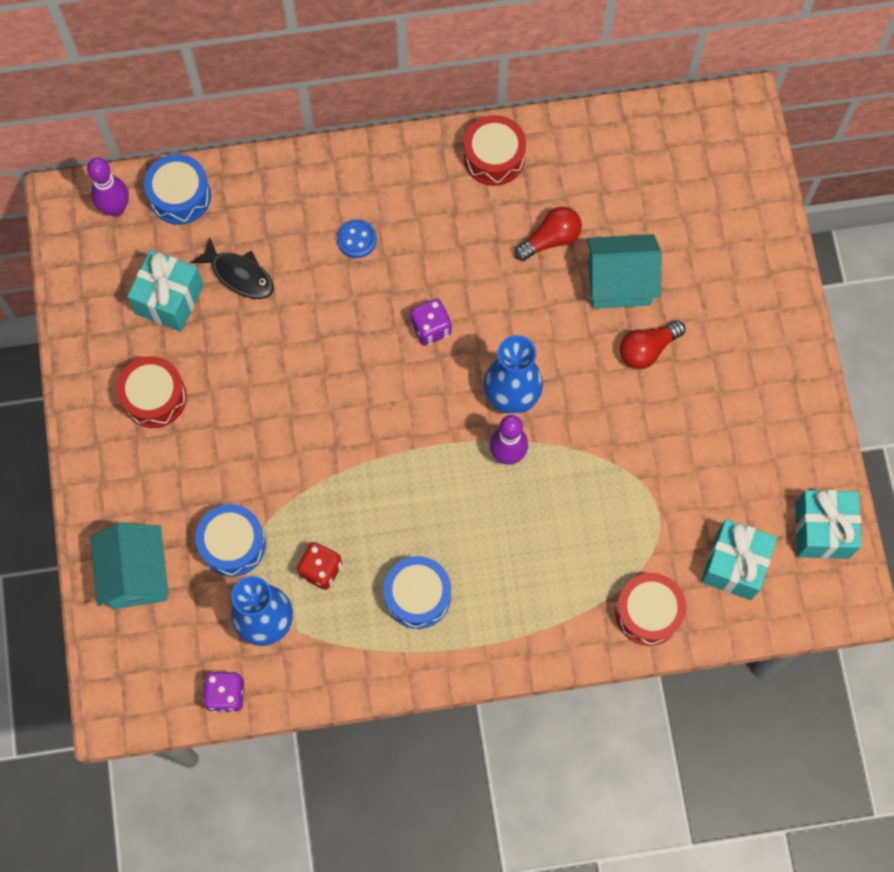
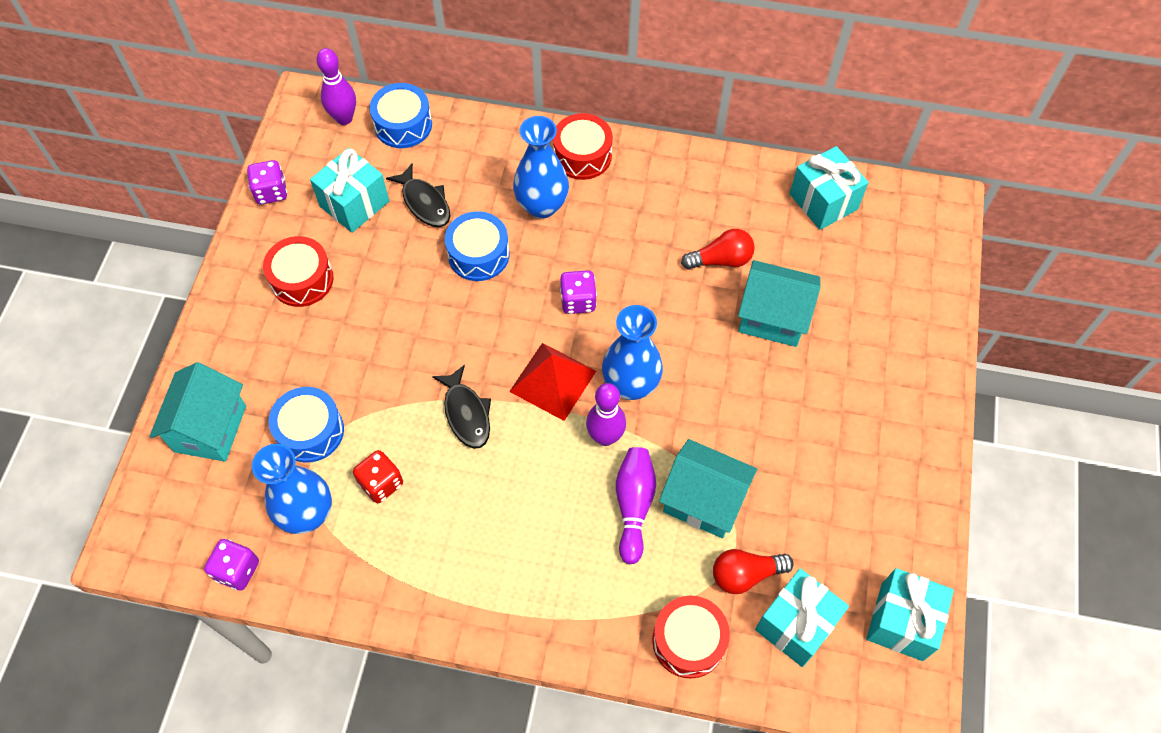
camera: 20 degrees right, 10 degrees down
(79, 315) = (271, 192): none -> purple dice
(356, 239) = (542, 206): blue button -> blue vase
(371, 476) = (466, 413): none -> black fish
(417, 596) = (463, 541): blue drum -> blue drum (478, 254)
(438, 417) = (553, 381): none -> red pyramid
(494, 157) = (694, 176): red drum -> red drum (582, 155)
(557, 509) = (633, 506): none -> purple bowling pin
(617, 483) = (703, 501): none -> turquoise house
(627, 144) = (823, 201): none -> turquoise gift
(647, 349) = (779, 386): red light bulb -> red light bulb (745, 574)

